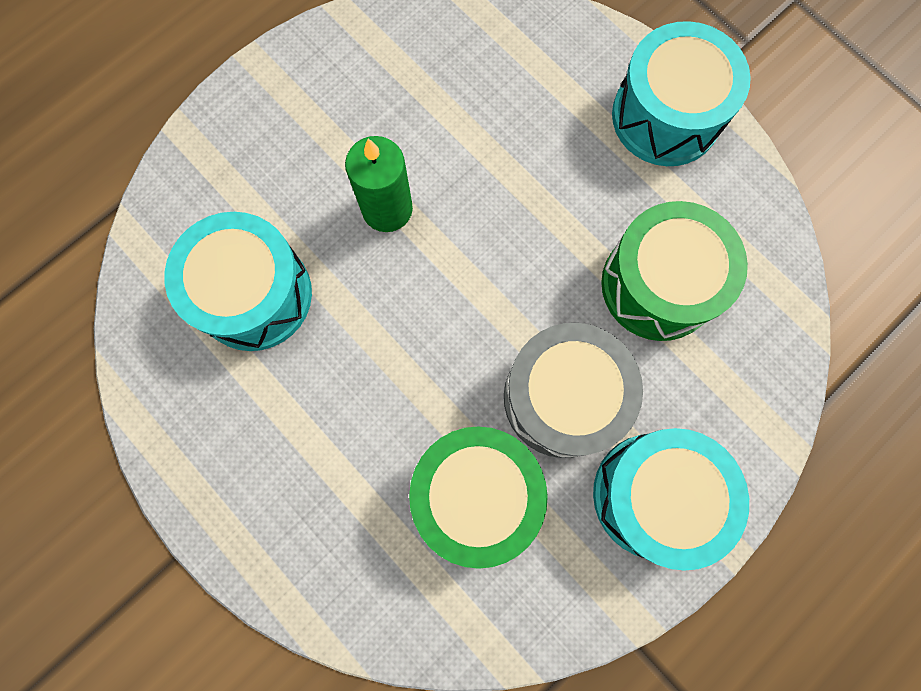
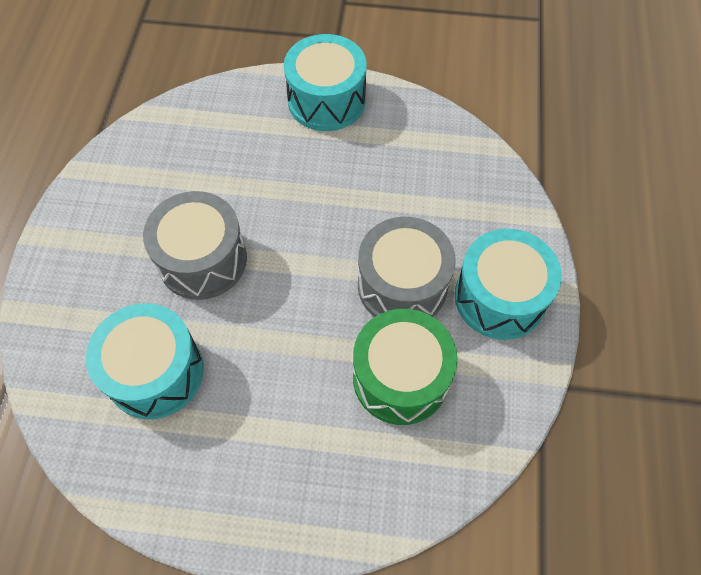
camera: 40 degrees left, 15 degrees down
(387, 209) = (202, 260): green candle -> grey drum
(658, 285) = (401, 187): green drum -> none

